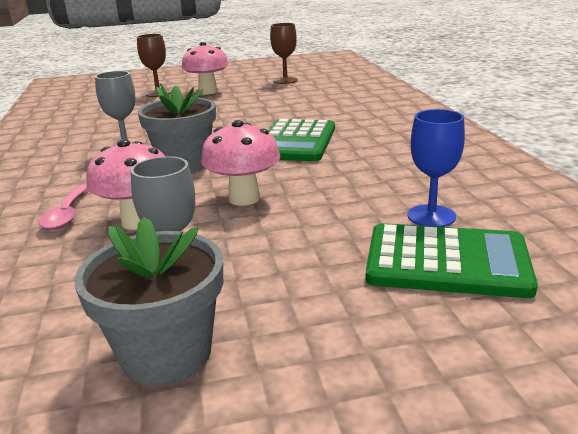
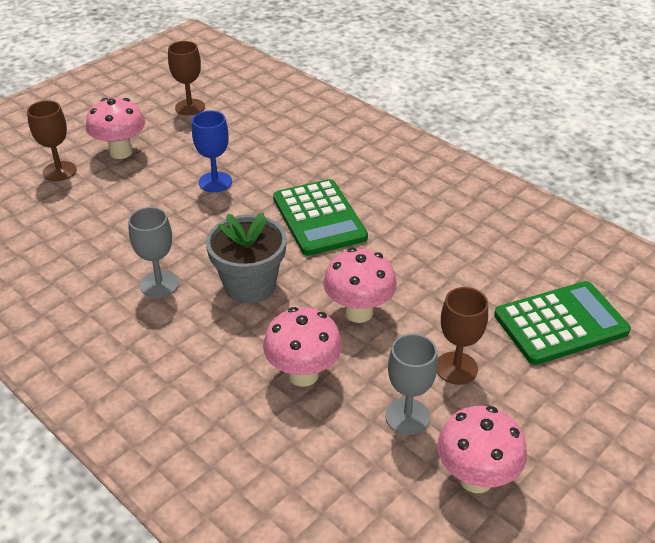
camera: 35 degrees left, 15 degrees up
(67, 214) = (226, 392): pink spoon -> none
(166, 354) = (476, 478): grey flower pot -> pink mushroom
(278, 260) = (456, 368): none -> brown goblet
(431, 216) = (513, 280): blue goblet -> blue goblet (215, 182)

